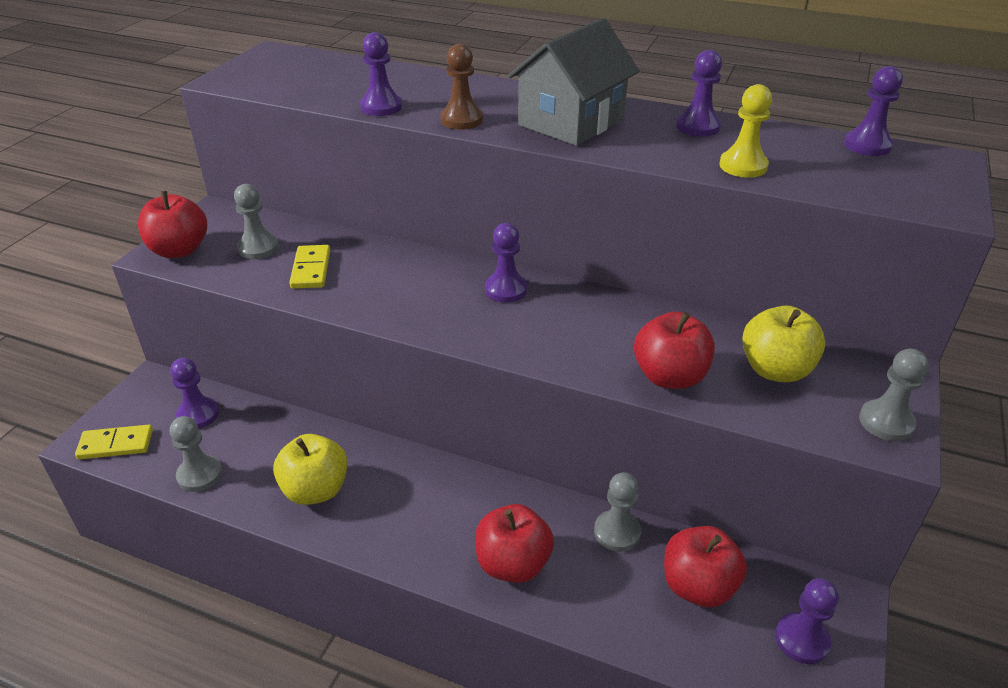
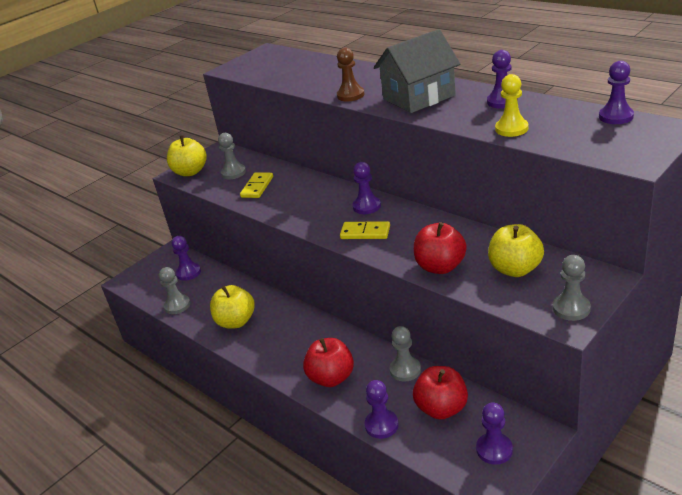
camera: 25 degrees right, 5 degrees down
(116, 444) = (140, 284): yellow domino -> yellow domino (365, 232)
(179, 250) = (190, 172): red apple -> yellow apple
(381, 107) = (308, 86): purple pawn -> purple pawn (381, 425)

